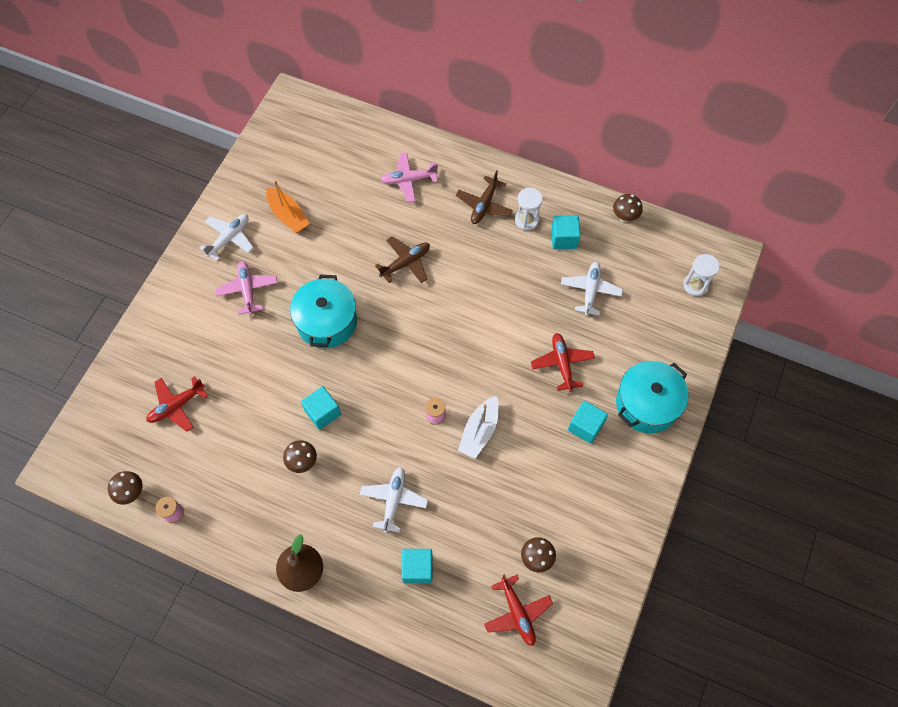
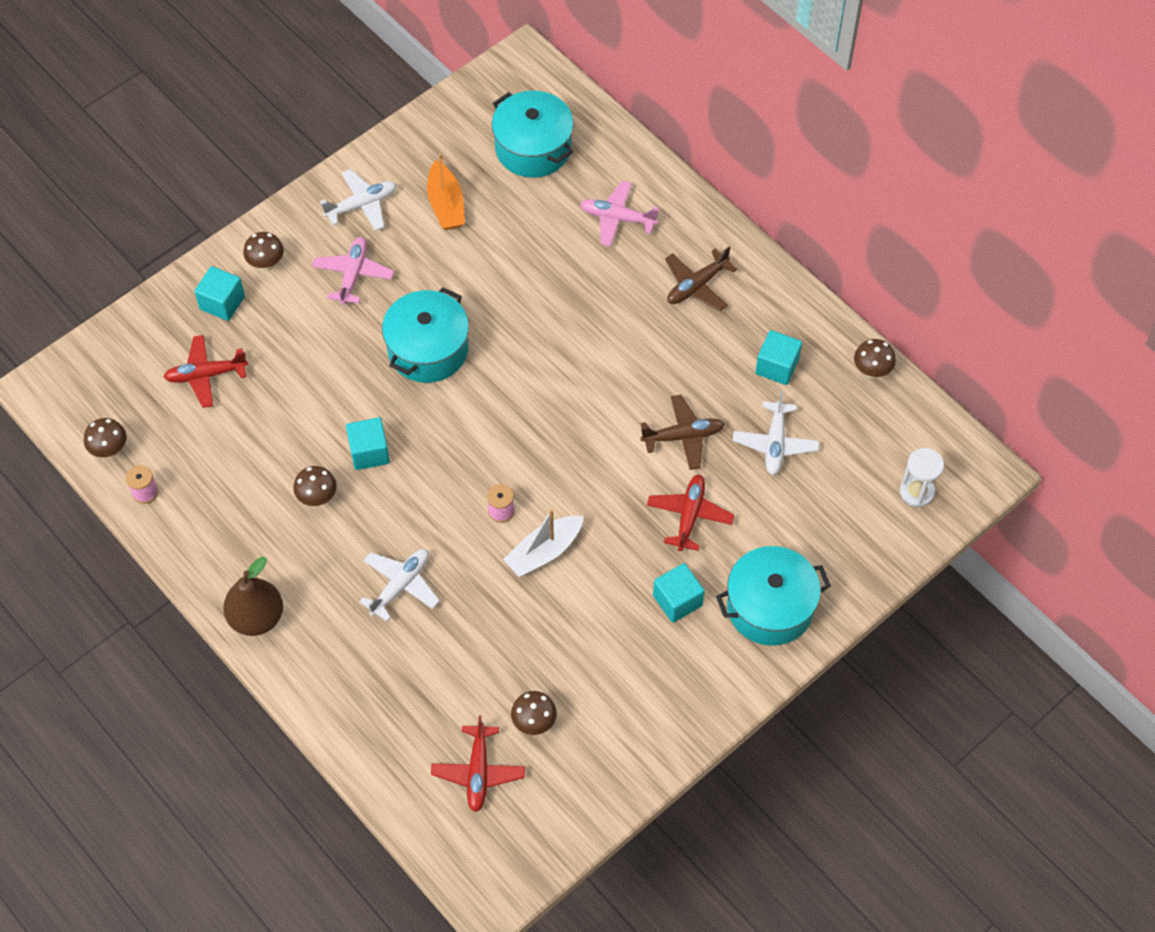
camera: 25 degrees right, 5 degrees down
(181, 307) = (266, 264): none -> brown mushroom
(328, 154) = (533, 148): none -> turquoise pot
(405, 263) = (560, 318): brown plane -> brown plane (683, 436)
(417, 568) = (388, 672): turquoise cube -> turquoise cube (222, 303)
(526, 220) = (741, 325): white hourglass -> none
(590, 291) = (775, 443): white plane -> white plane turned 150 degrees clockwise

